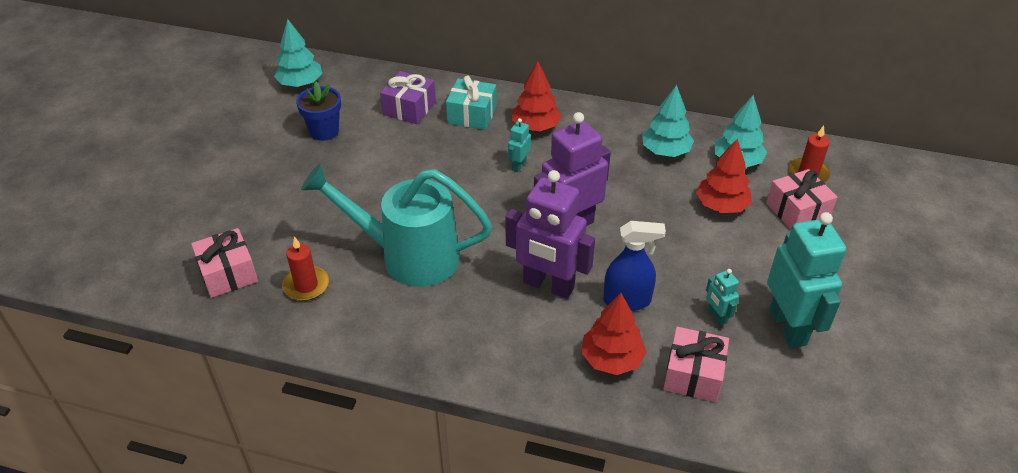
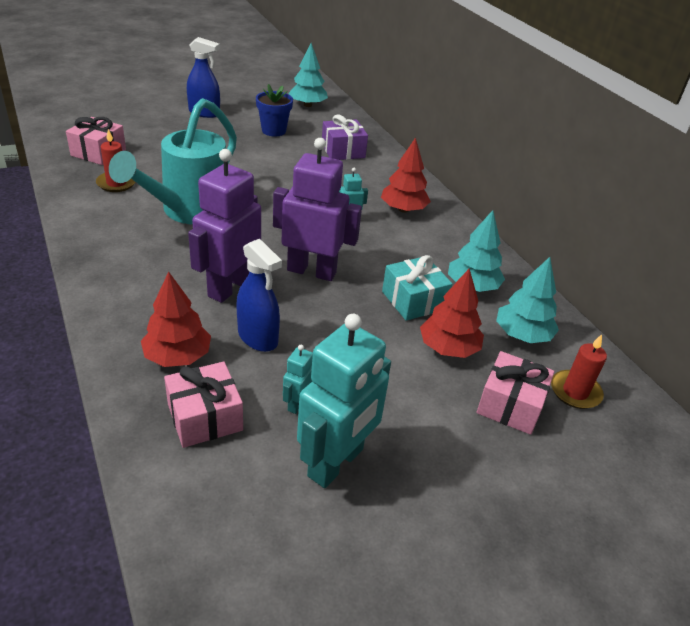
camera: 45 degrees right, 5 degrees down
(233, 160) = (204, 113): none -> blue spray bottle
(409, 256) = (190, 211): turquoise watering can -> turquoise watering can turned 120 degrees counterclockwise
(472, 115) = (374, 177): turquoise gift -> turquoise gift (413, 300)
(548, 285) = (229, 287): purple robot -> purple robot turned 45 degrees clockwise

